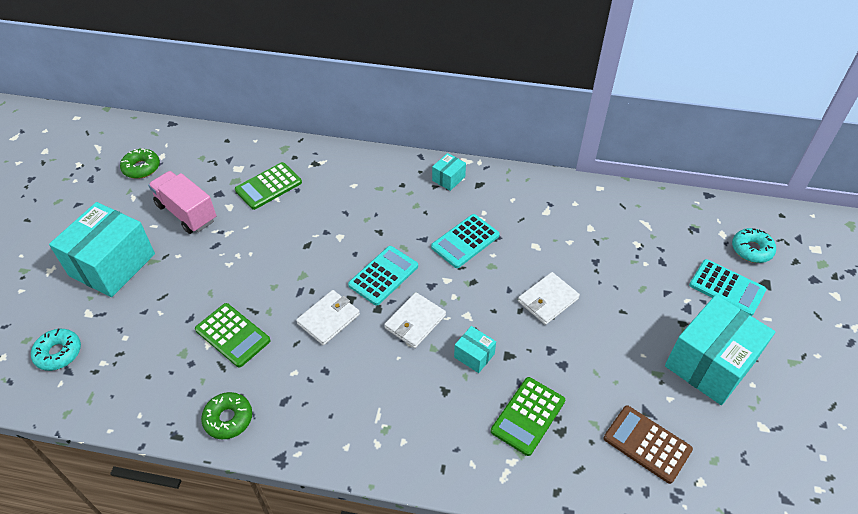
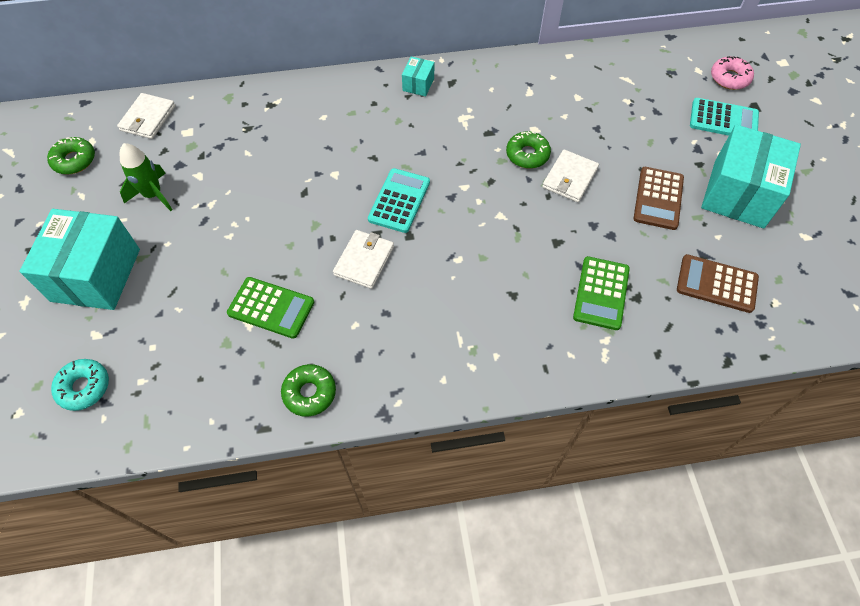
camera: 20 degrees left, 10 degrees up
(186, 212) = (153, 195): pink truck -> green rocket
(268, 186) = (231, 142): green calculator -> none
(415, 322) = (452, 237): white wallet -> white wallet (148, 118)
(465, 241) = (464, 143): turquoise calculator -> none
(474, 355) = (525, 252): turquoise box -> none
(518, 267) = (527, 155): none -> green donut
(625, 344) = (658, 198): none -> brown calculator
(751, 250) = (729, 78): turquoise donut -> pink donut

